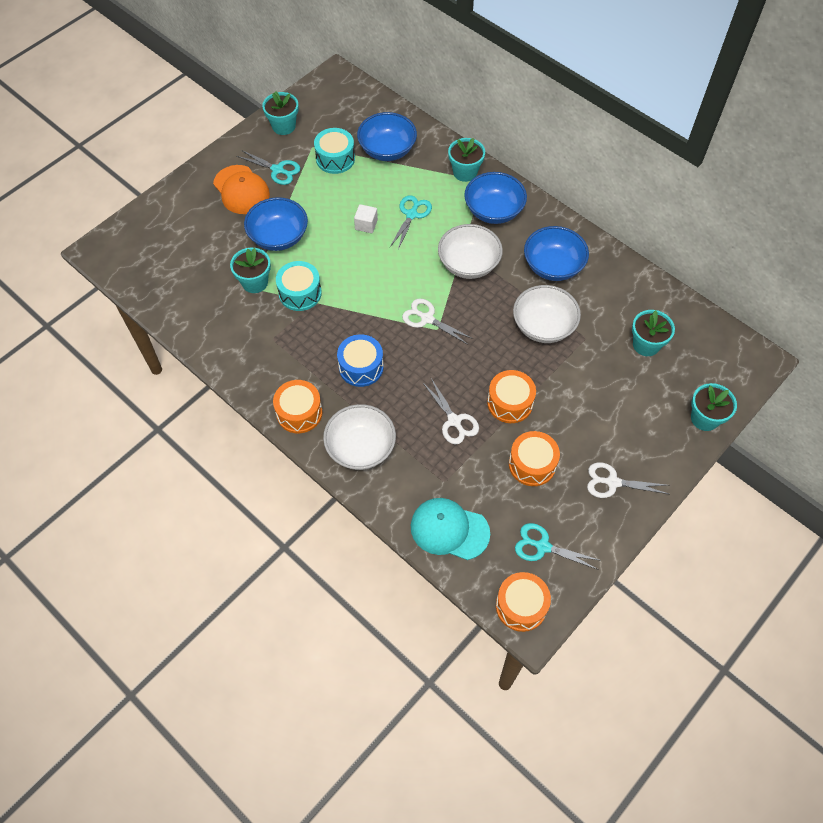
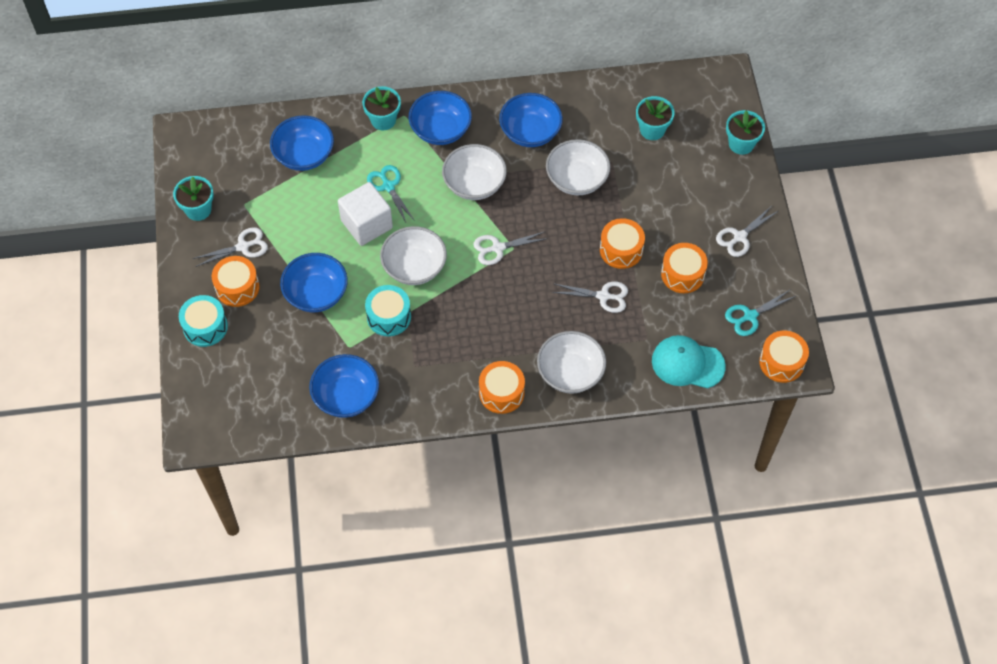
camera: 50 degrees left, 0 degrees up
(208, 315) = (346, 396): none -> blue bowl
(241, 190) = (237, 287): orange cap -> orange drum
(255, 282) = (346, 341): turquoise flower pot -> none
(277, 170) = (243, 247): turquoise scissors -> white scissors
(335, 159) = (275, 197): turquoise drum -> turquoise drum (205, 327)
(358, 278) = (414, 267): none -> white bowl
(361, 367) = (499, 323): blue drum -> none
(366, 225) = (366, 224): white cube -> white cube, size x1.98
(449, 529) = (687, 363): turquoise cap -> turquoise cap turned 45 degrees clockwise

